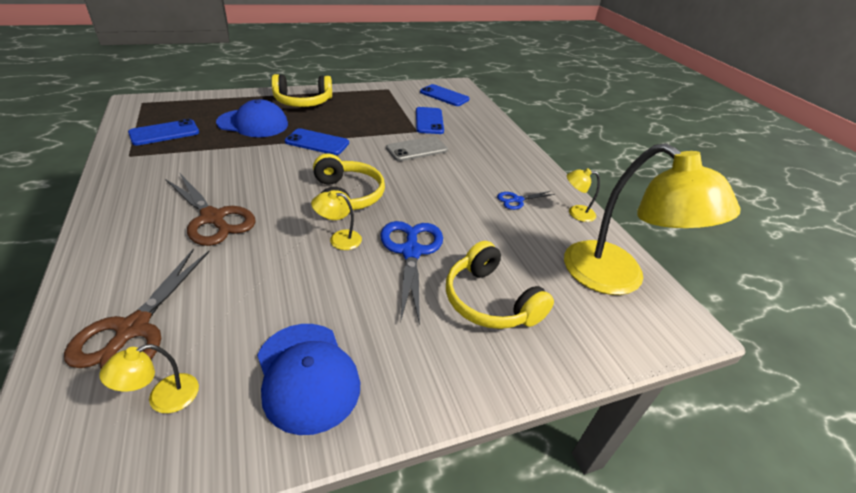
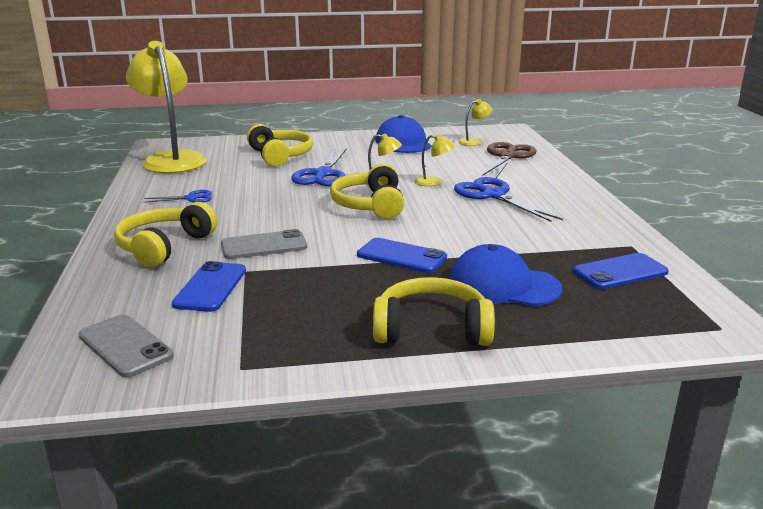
camera: 165 degrees left, 15 degrees down
(213, 218) = (493, 195): brown scissors -> blue scissors
(444, 96) = (125, 346): blue phone -> grey phone
(483, 147) = (164, 246): none -> yellow headphones
(575, 213) = (142, 189): yellow lamp -> yellow lamp (433, 182)

